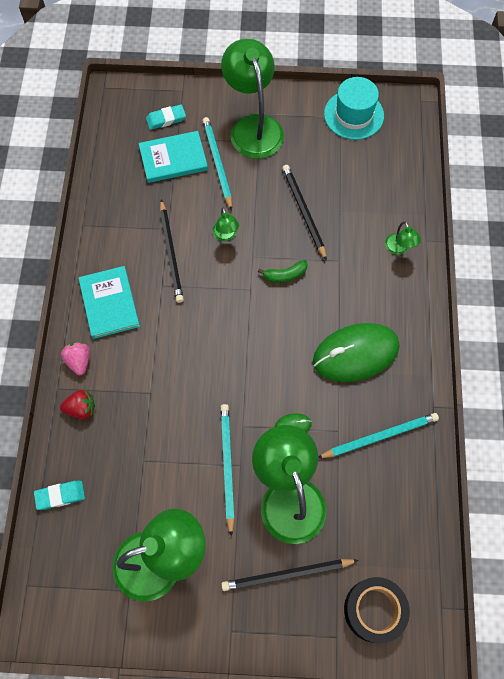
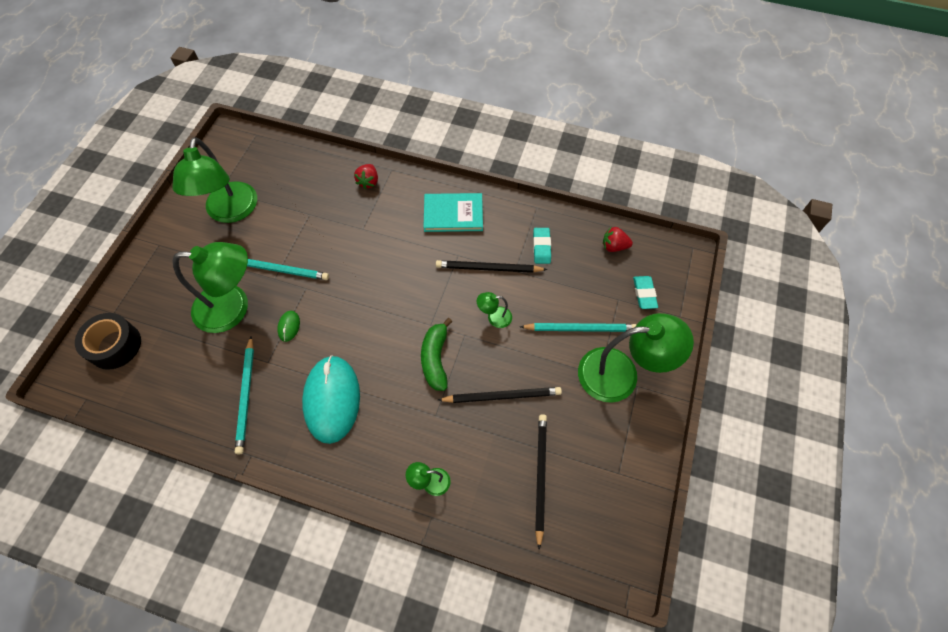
camera: 105 degrees right, 5 degrees down
(60, 495) = (308, 160): turquoise eraser -> turquoise eraser (541, 247)
(79, 361) = (409, 186): pink strawberry -> none
(117, 149) = (614, 246): none -> red strawberry
(173, 159) = (593, 290): turquoise book -> none
(285, 275) = (435, 359): green banana -> green banana, size x1.52
(287, 574) = (175, 291): black pencil -> black pencil (540, 477)
(353, 115) = (619, 489): turquoise hat -> none
(355, 354) = (332, 399): green mouse -> turquoise mouse

